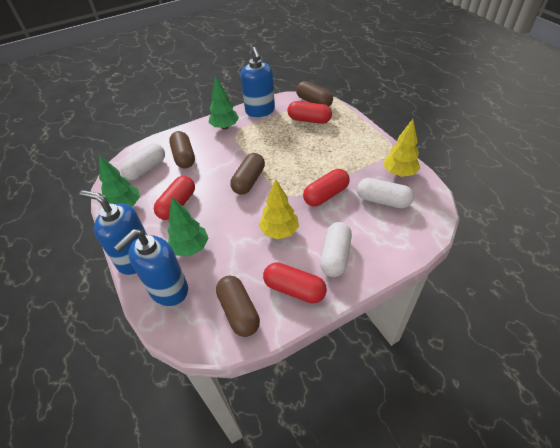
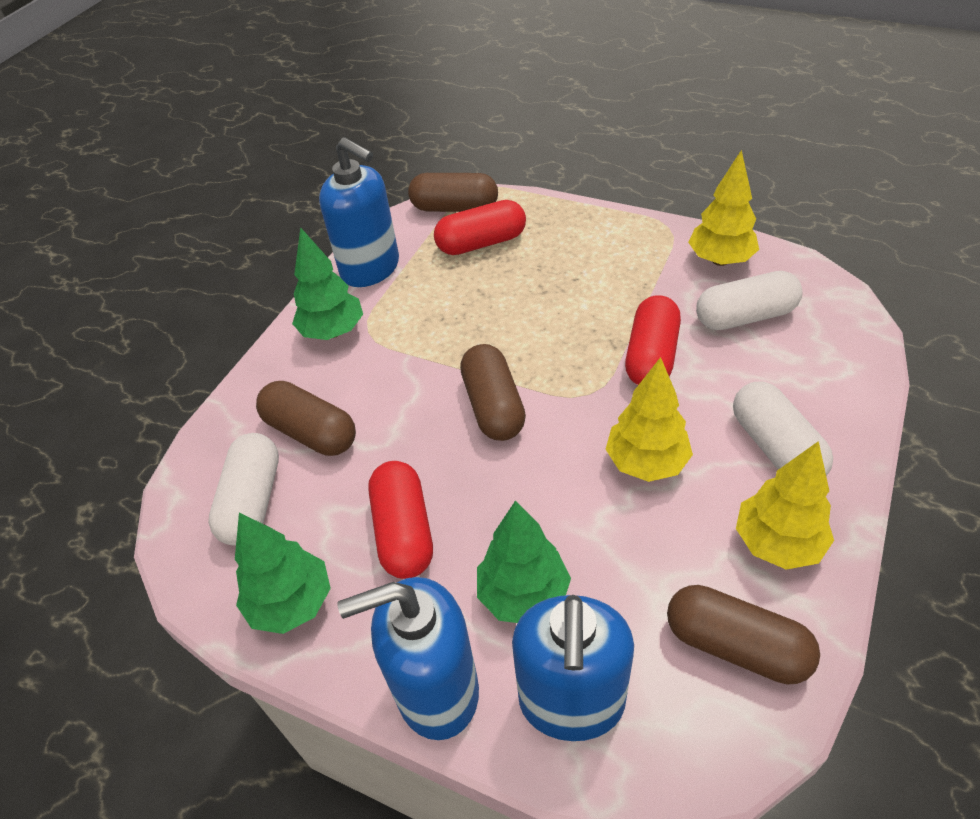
camera: 35 degrees left, 0 degrees up
(294, 289) = (777, 543): red capsule -> yellow tree

